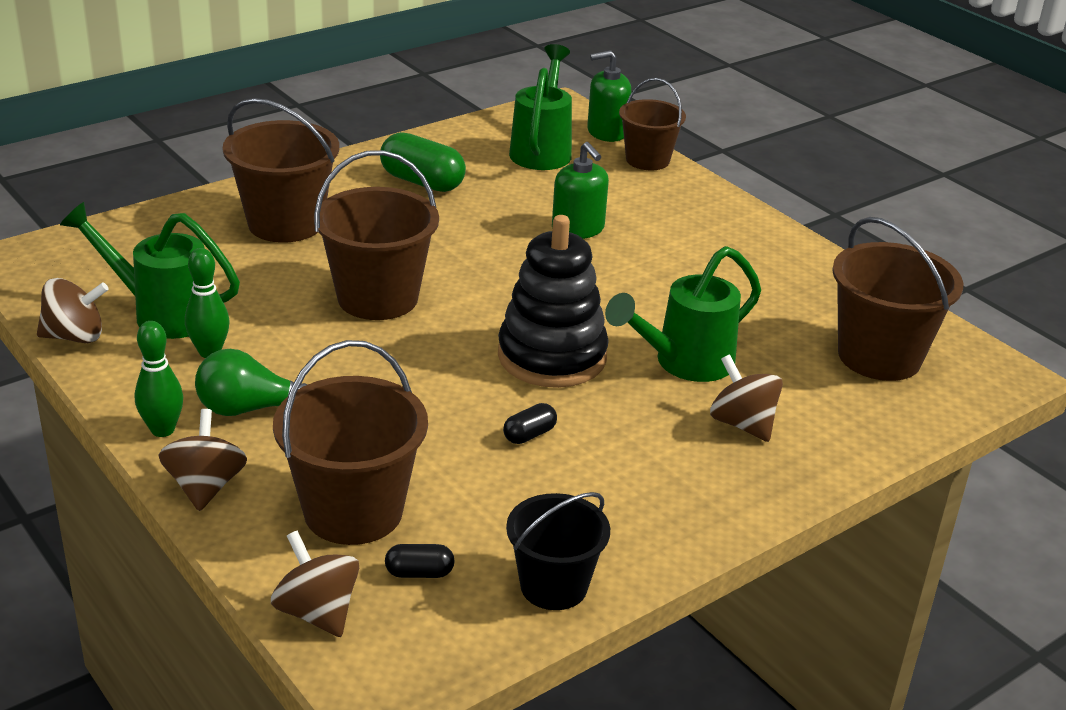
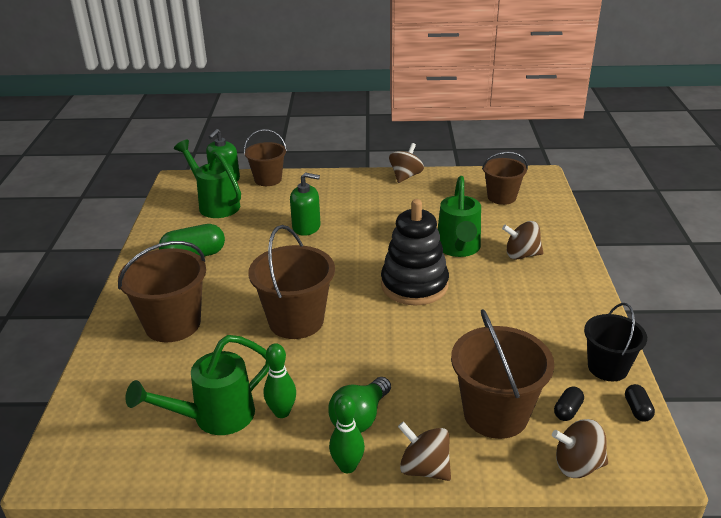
camera: 50 degrees left, 0 degrees up
(75, 336) = (196, 472): brown spinning top -> brown spinning top (406, 176)
(529, 435) = (476, 322): black capsule -> black capsule (637, 410)
(879, 356) = (501, 197): brown bucket -> brown bucket, size x0.65

